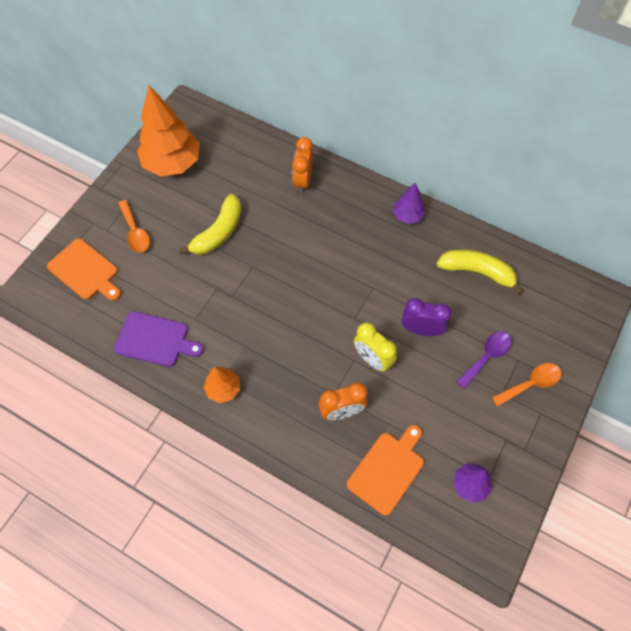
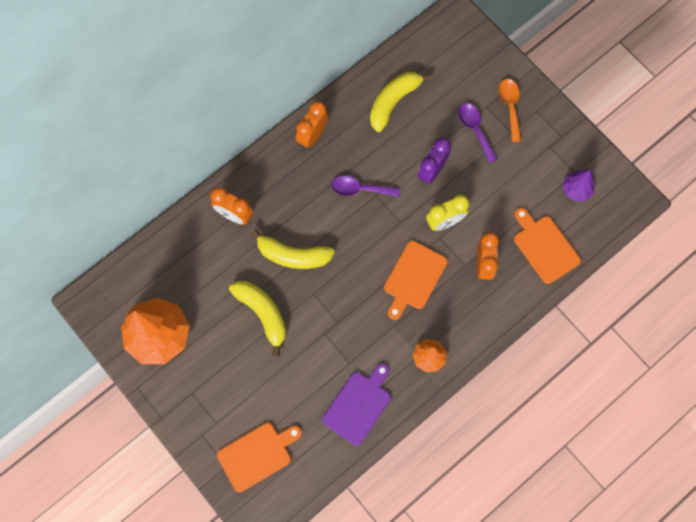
camera: 70 degrees left, 10 degrees up
(135, 232) = (230, 394): orange spoon -> none
(283, 238) = (292, 255): none -> yellow banana
(301, 348) = (413, 278): none -> orange cutting board
(372, 271) = (359, 189): none -> purple spoon
(407, 216) = (312, 136): purple tree -> orange clock

